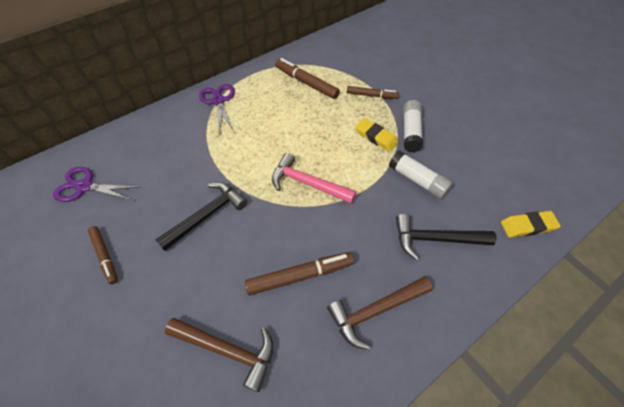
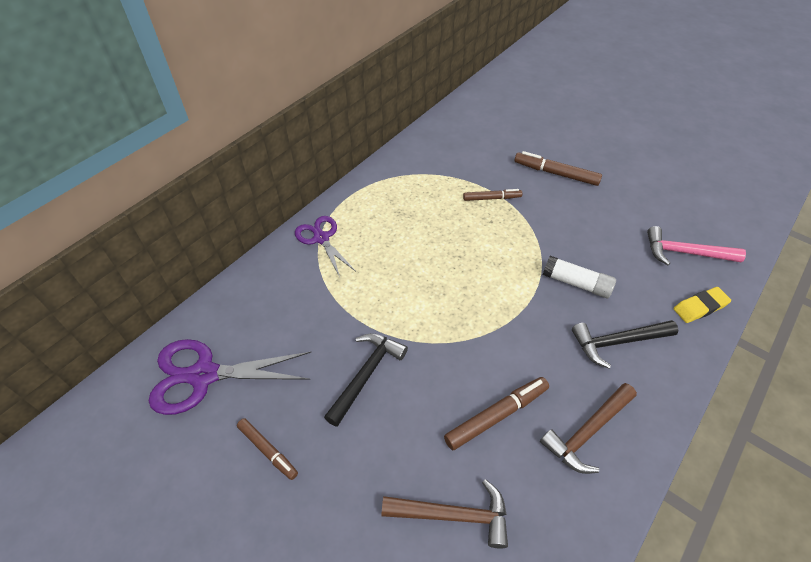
camera: 15 degrees left, 5 degrees down
(85, 186) = (204, 375): purple scissors -> purple scissors, size x1.56
(306, 83) = (414, 197): brown marker -> brown marker (556, 173)
(307, 183) = (462, 312): pink hammer -> pink hammer (684, 253)
(376, 137) = (515, 245): yellow eraser -> none
(410, 131) = (548, 231): white glue stick -> none

